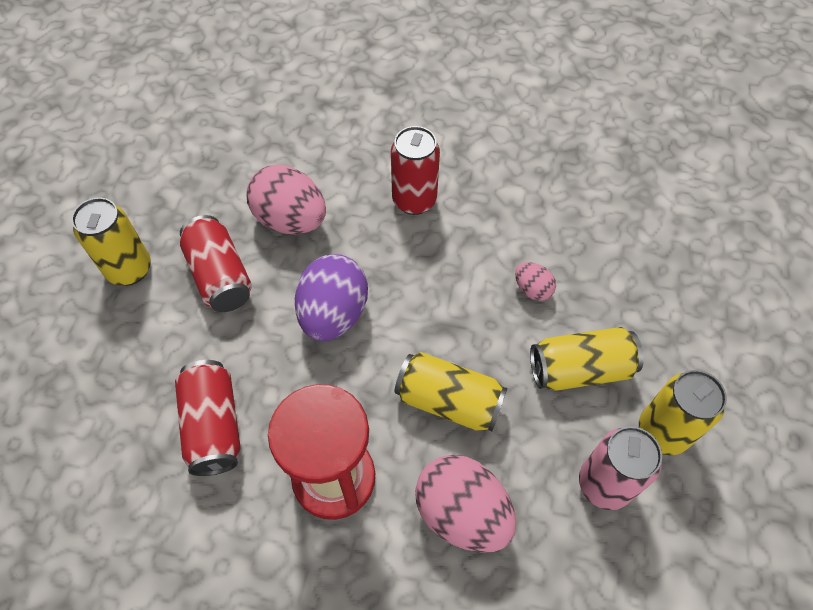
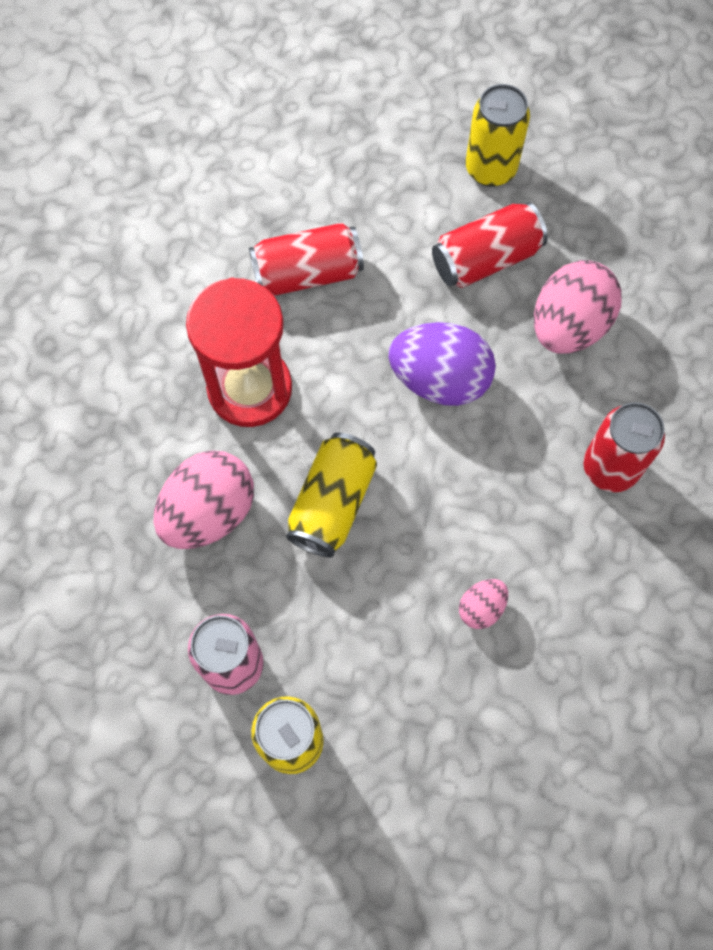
camera: 90 degrees right, 10 degrees up
(580, 369) = (372, 654): yellow can -> none

